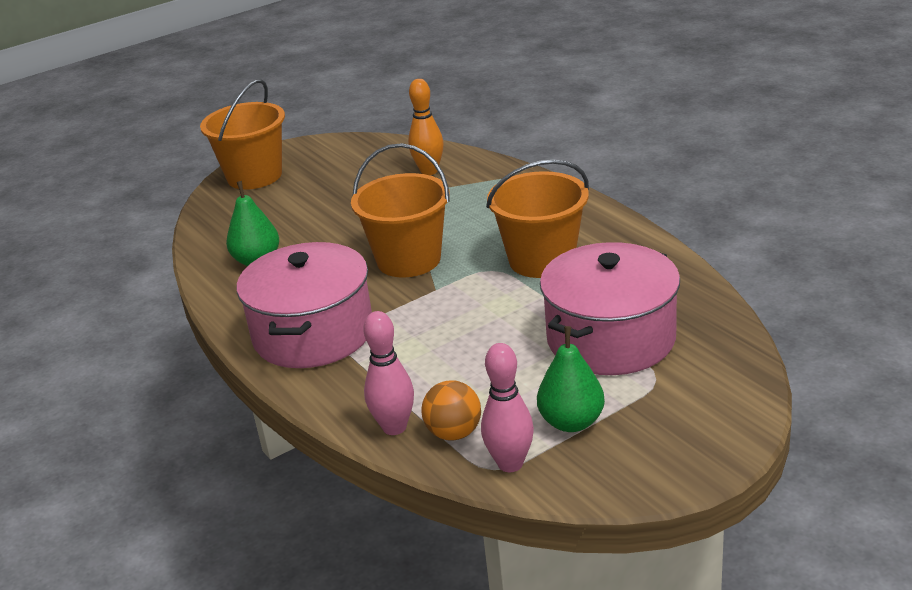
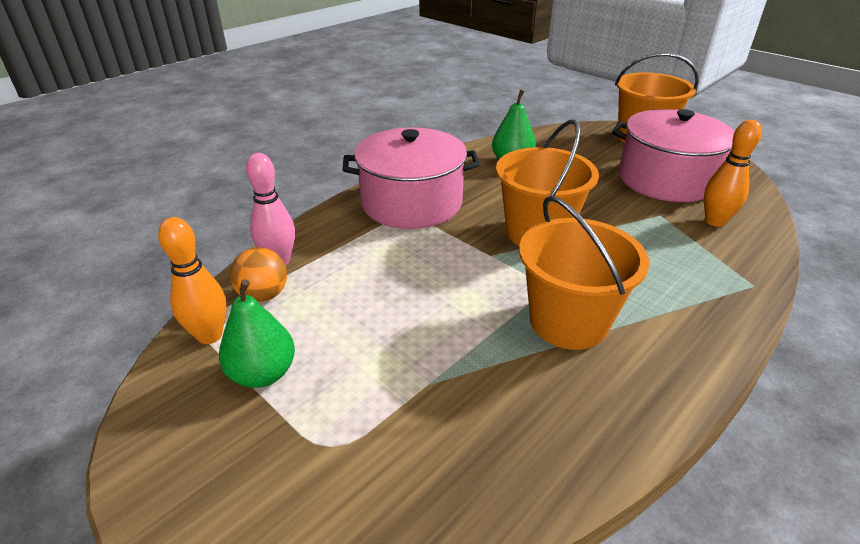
camera: 75 degrees right, 5 degrees up
(510, 464) = (210, 335): pink bowling pin -> orange bowling pin
(611, 338) = (415, 396): pink pot -> pink pot (666, 179)

